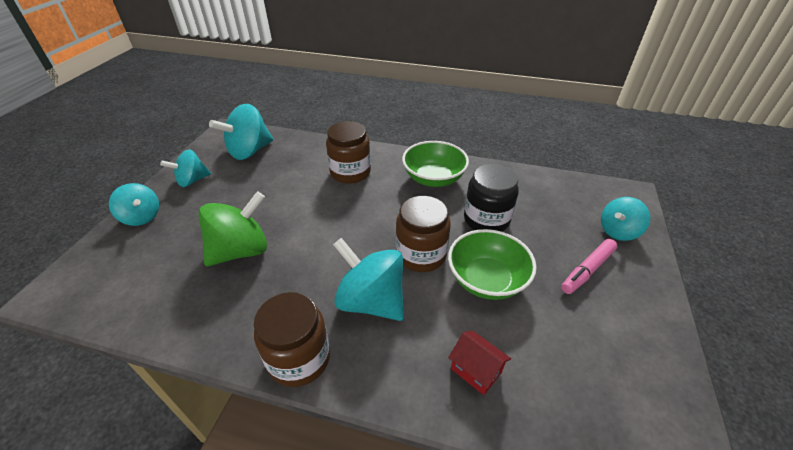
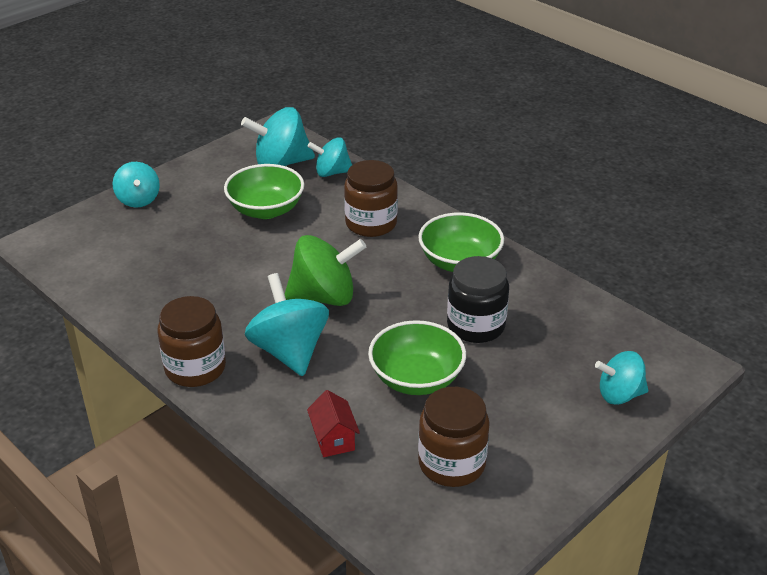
camera: 30 degrees right, 5 degrees down
(192, 181) = (204, 178): turquoise spinning top -> turquoise spinning top (332, 172)
(241, 250) = (206, 263): green spinning top -> green spinning top (324, 297)
(262, 188) = (266, 210): none -> green bowl
(421, 254) = (372, 331): brown jar -> brown jar (451, 463)
(587, 270) = (534, 413): pink marker -> none

